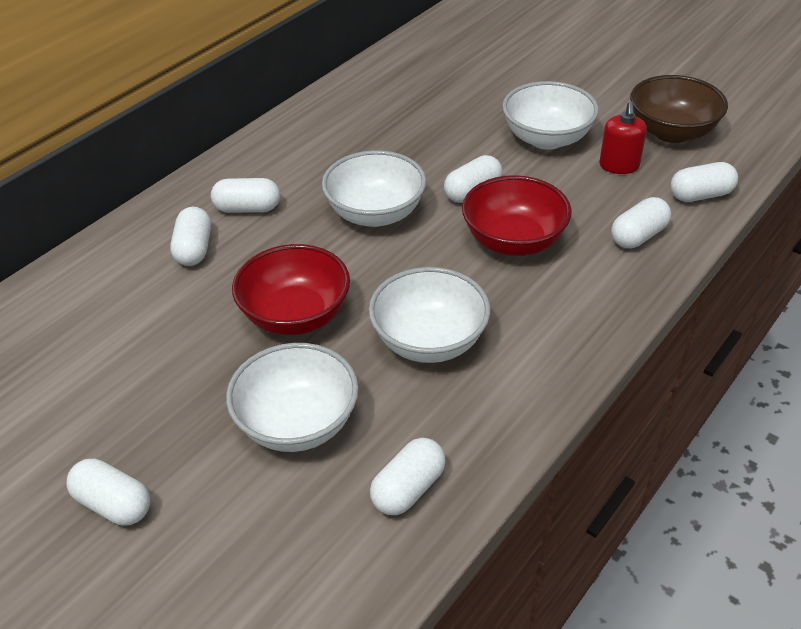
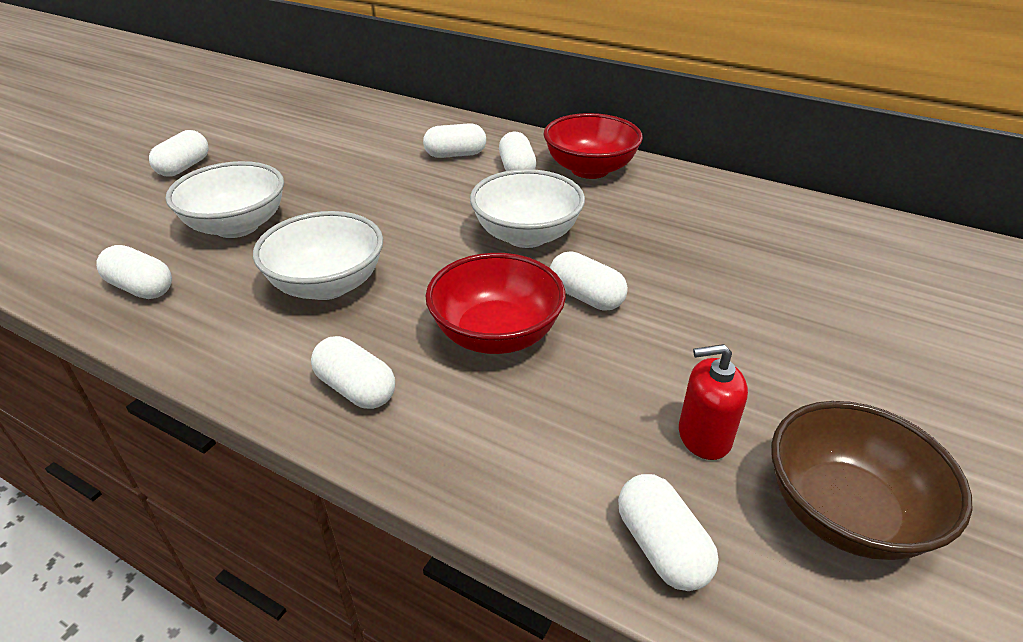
camera: 80 degrees right, 5 degrees down
(295, 316) = (369, 210): red bowl -> red bowl (590, 169)
(547, 138) = (737, 356): white bowl -> none
(638, 236) = (529, 457): white capsule -> white capsule (356, 389)

